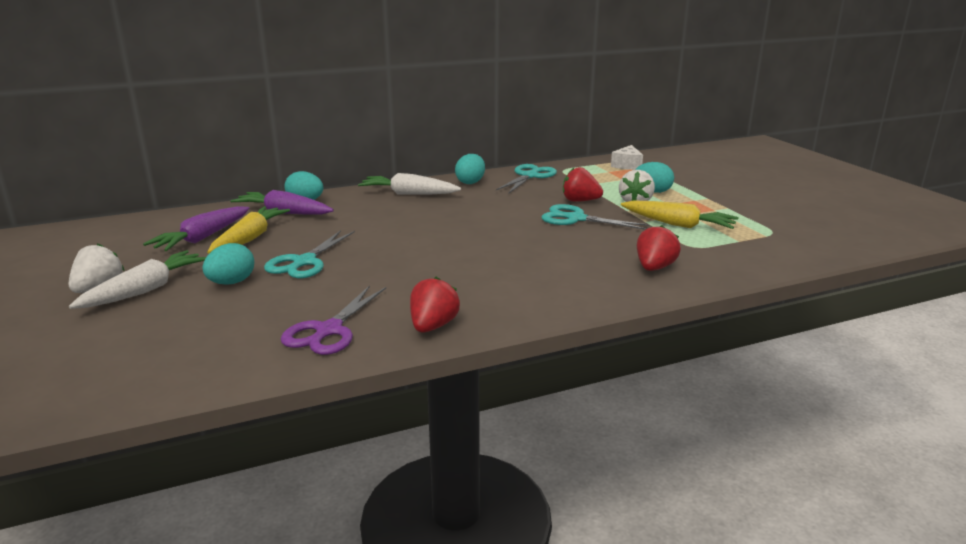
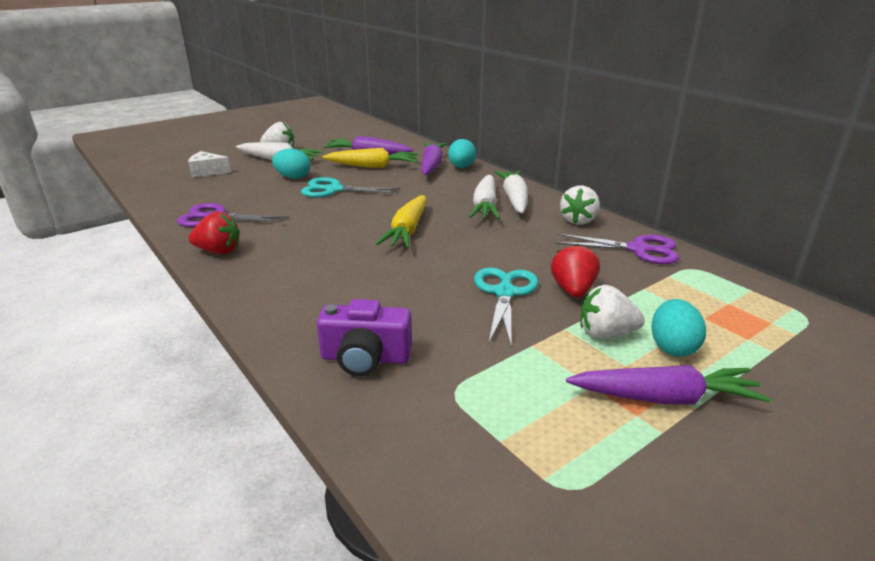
camera: 75 degrees right, 5 degrees up
(415, 205) = (485, 206): none -> white carrot
(470, 182) = (578, 220): turquoise egg -> white strawberry
(530, 176) = (638, 249): turquoise scissors -> purple scissors
(627, 165) = (782, 318): white cheese -> white cheese (207, 172)
(654, 268) = (365, 358): red strawberry -> purple camera
(678, 224) = (535, 375): yellow carrot -> yellow carrot (407, 230)
(700, 202) = (664, 398): none -> purple carrot

